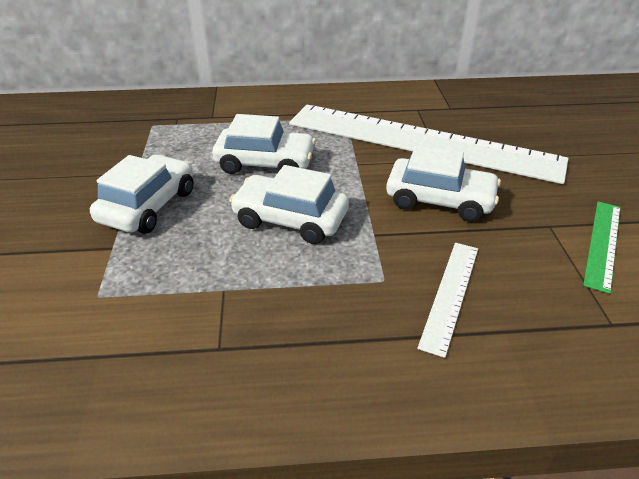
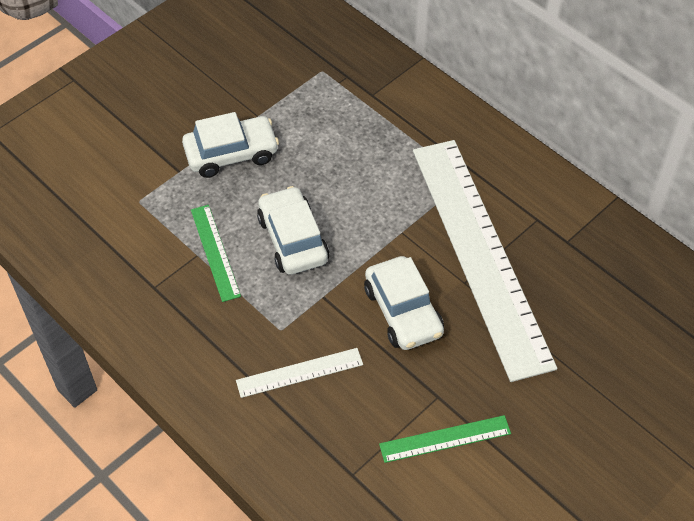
camera: 50 degrees right, 15 degrees up
(238, 275) = (215, 252): none -> green ruler
(265, 163) = (343, 177): white car -> none

